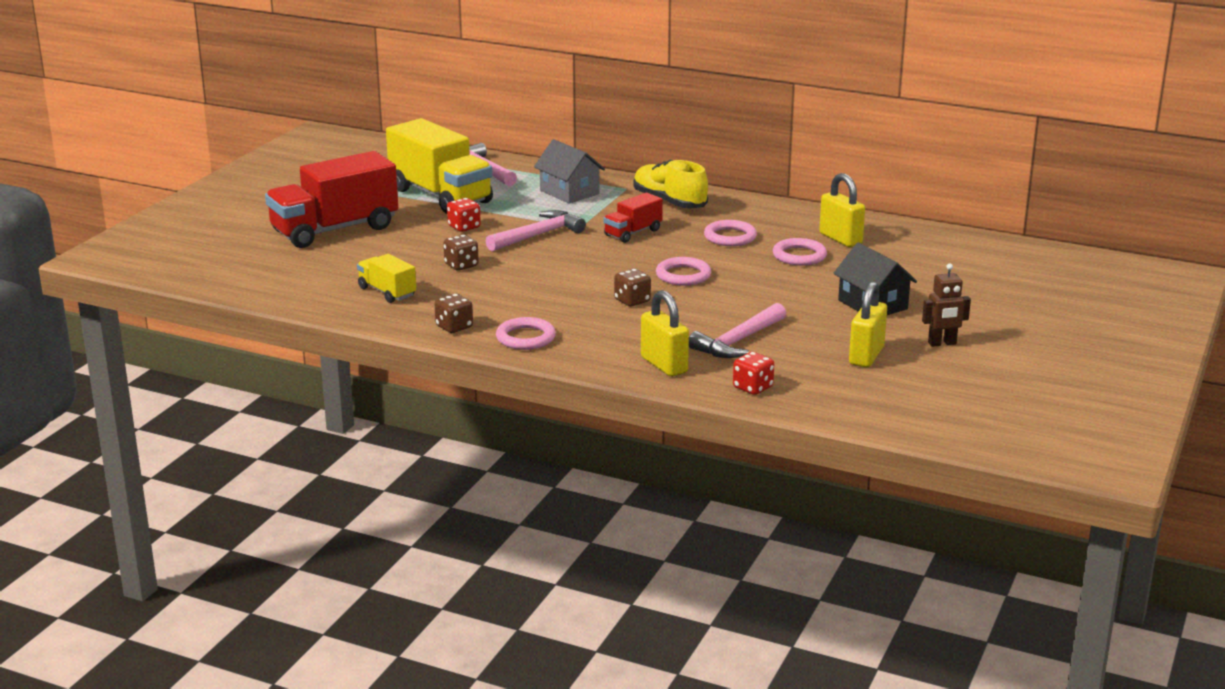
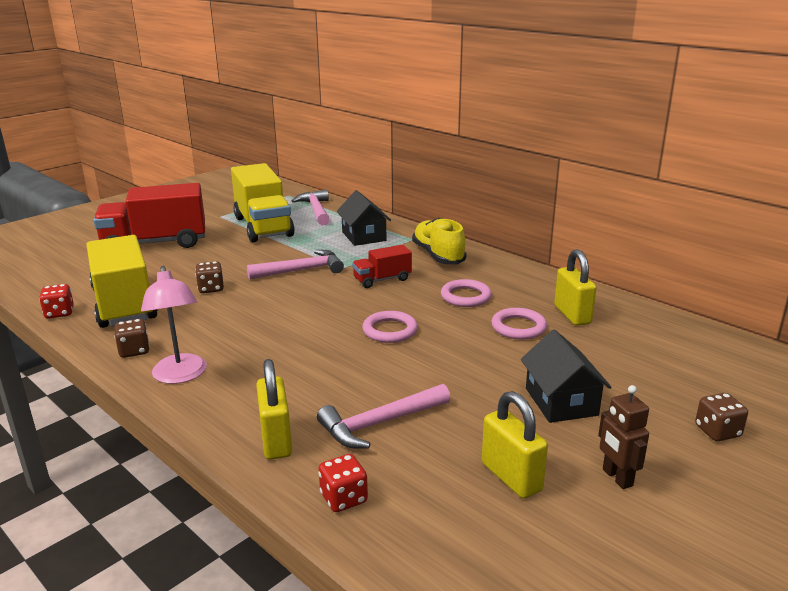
camera: 20 degrees right, 0 degrees up
(387, 292) = (124, 304): yellow truck -> yellow truck, size x2.02
(464, 227) = (251, 254): red dice -> red dice (59, 313)
(525, 338) = (180, 376): pink ring -> pink lamp
(569, 192) = (364, 236): grey house -> black house
(632, 301) = (318, 351): brown dice -> brown dice (717, 431)
(866, 356) = (511, 477): yellow padlock -> yellow padlock turned 75 degrees counterclockwise
(942, 343) = (617, 477): brown robot -> brown robot turned 60 degrees clockwise

